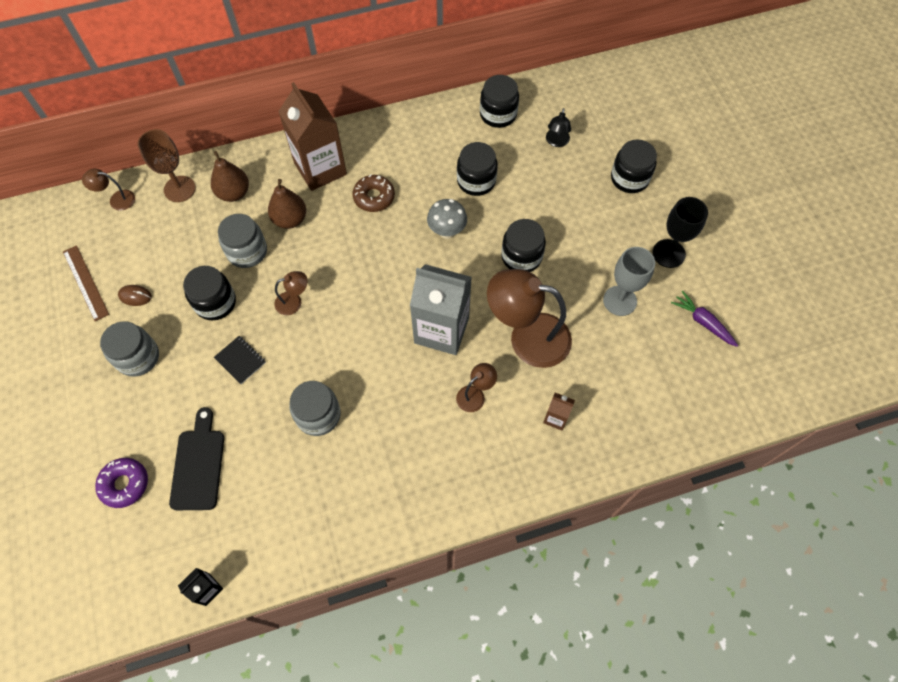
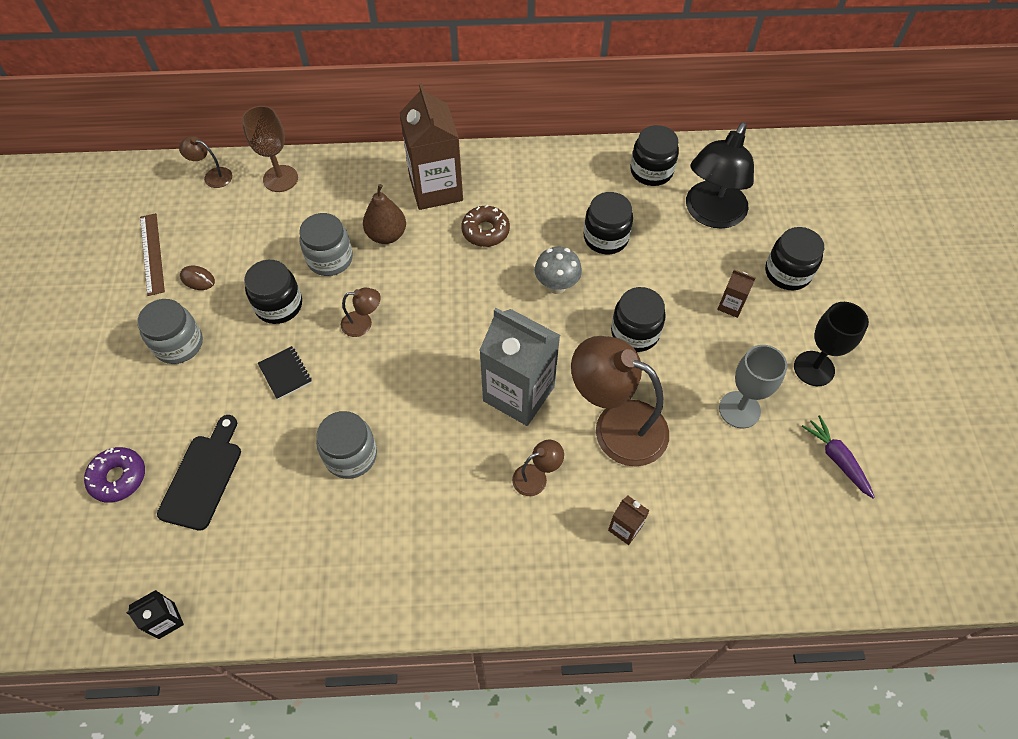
camera: 15 degrees right, 5 degrees down
(234, 193) = (335, 195): brown pear -> none
(556, 142) = (711, 214): black lamp -> black lamp, size x2.20
(591, 216) = (730, 306): none -> brown carton

